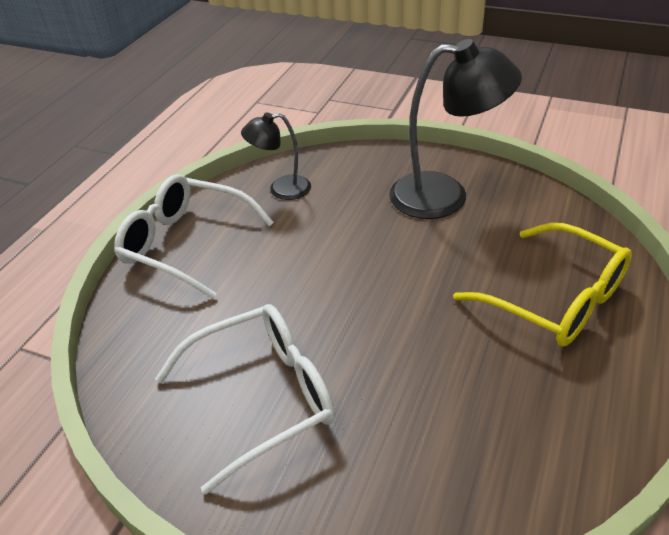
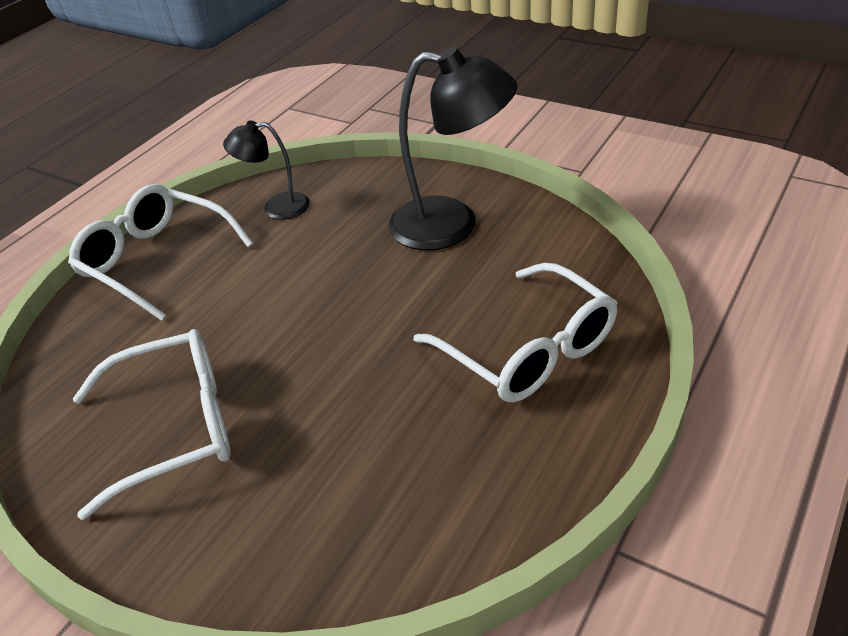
camera: 10 degrees right, 0 degrees up
(556, 300) = (529, 350): yellow glasses -> white glasses

